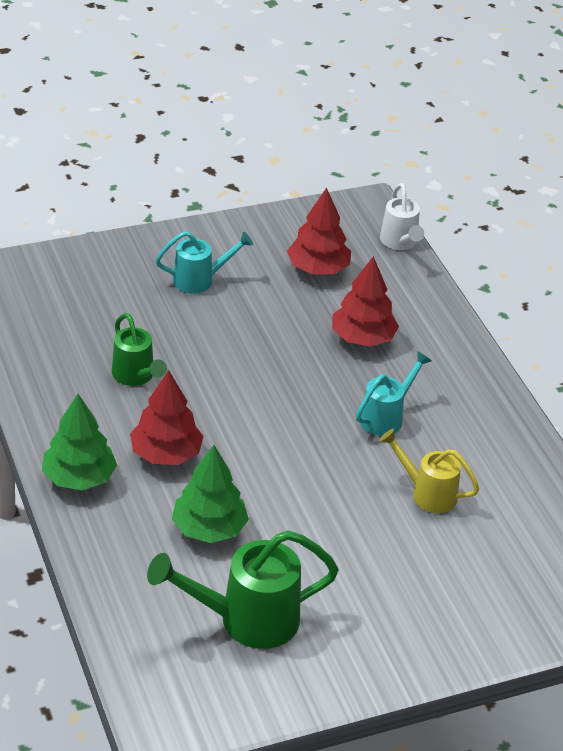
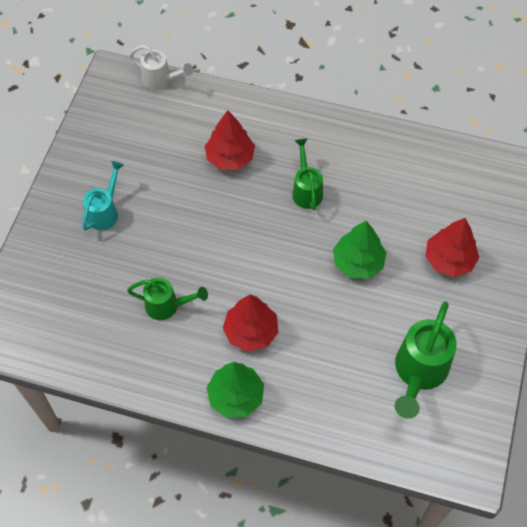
camera: 50 degrees left, 20 degrees up
(209, 529) = (332, 347): green tree -> green tree (358, 262)
(318, 268) = (148, 139): red tree -> red tree (449, 259)
(386, 417) = (306, 190): turquoise watering can -> green watering can
(427, 493) = (382, 211): yellow watering can -> none

